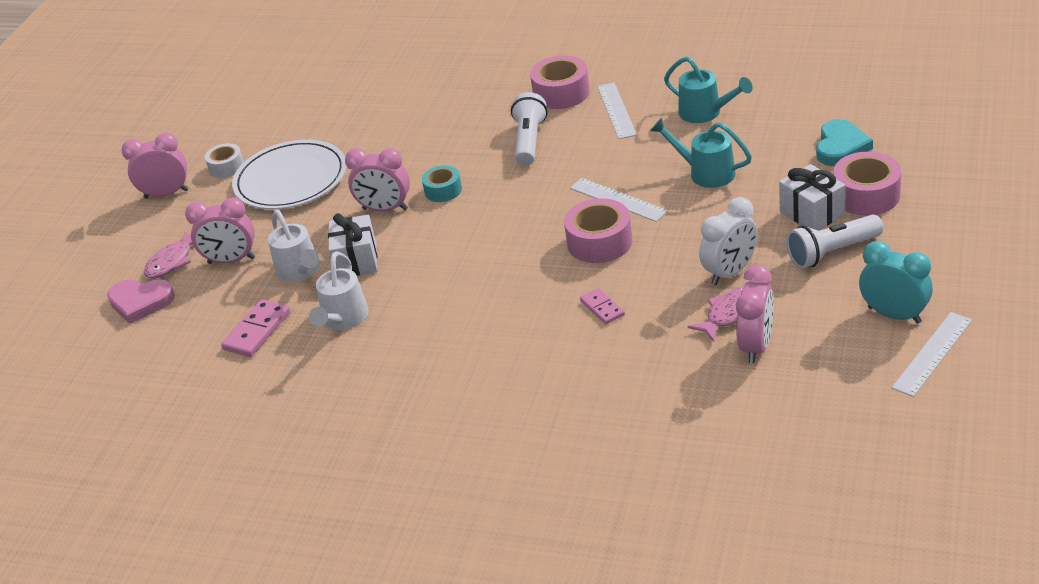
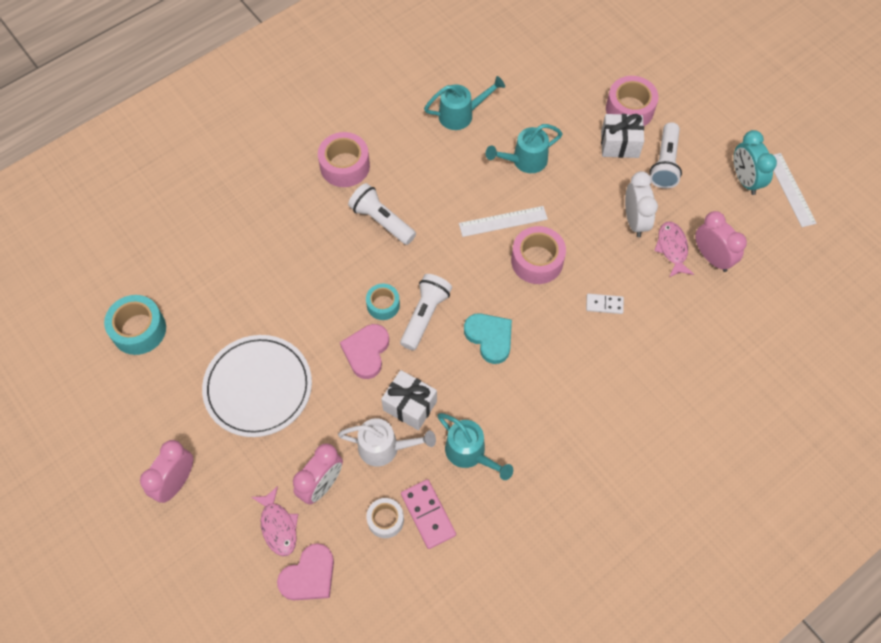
camera: 60 degrees left, 25 degrees up
(226, 167) = (187, 420): white tape -> white tape (385, 520)
(283, 101) = (139, 330): none -> turquoise tape
(343, 319) = (469, 453): white watering can -> turquoise watering can
(385, 209) = (366, 352): pink clock -> pink heart
(459, 217) = (425, 315): none -> white flashlight
(602, 308) = (604, 304): pink domino -> white domino
(616, 110) = (402, 153): white ruler -> none
(840, 147) = (571, 84): turquoise heart -> turquoise heart (490, 338)
(894, 315) = (745, 180): turquoise clock -> turquoise clock turned 90 degrees counterclockwise

